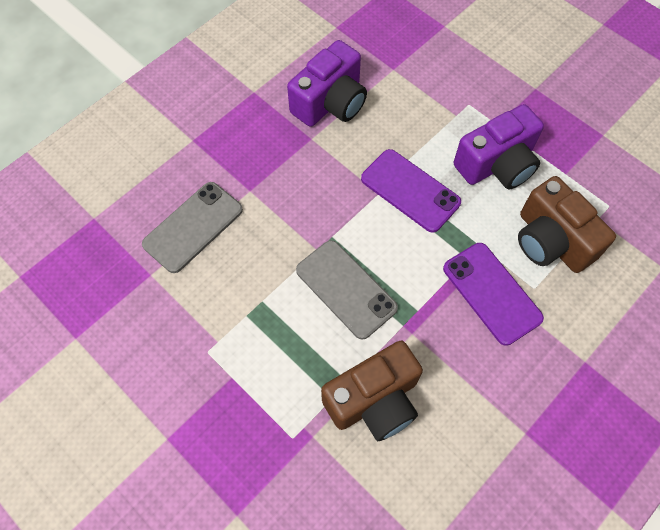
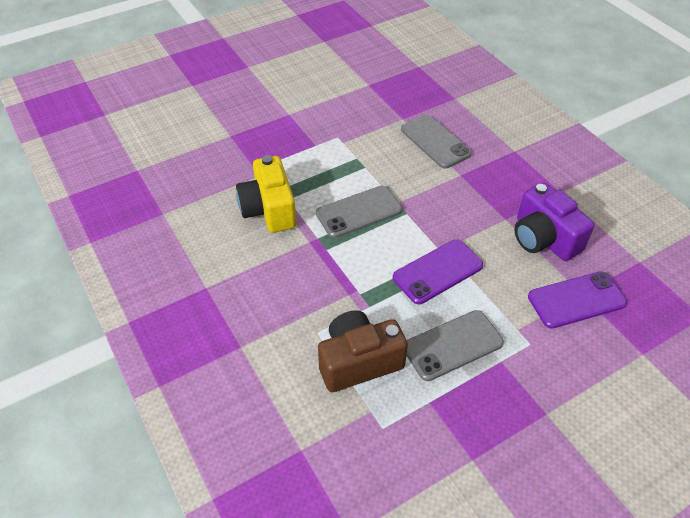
camera: 105 degrees right, 15 degrees down
(374, 400) = (269, 209): brown camera -> yellow camera
(492, 293) = (324, 301): purple phone -> purple phone (576, 300)
(497, 164) = (452, 345): purple camera -> grey phone

